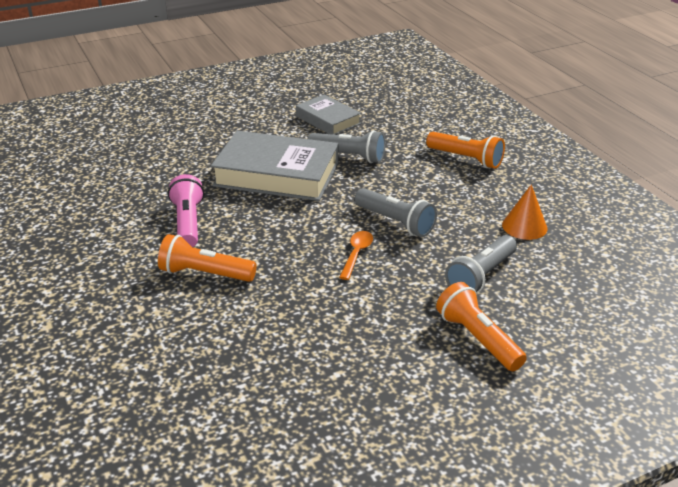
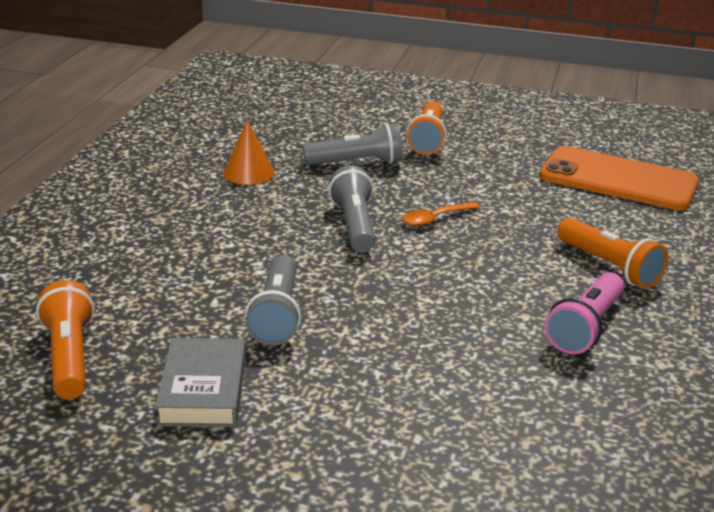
camera: 140 degrees left, 5 degrees down
(267, 382) = (618, 180): none -> orange phone
(277, 174) = (403, 337): grey book -> none
(349, 156) = (277, 315): grey flashlight -> grey flashlight turned 150 degrees counterclockwise
(466, 159) = (159, 245): orange flashlight -> orange flashlight (69, 356)

